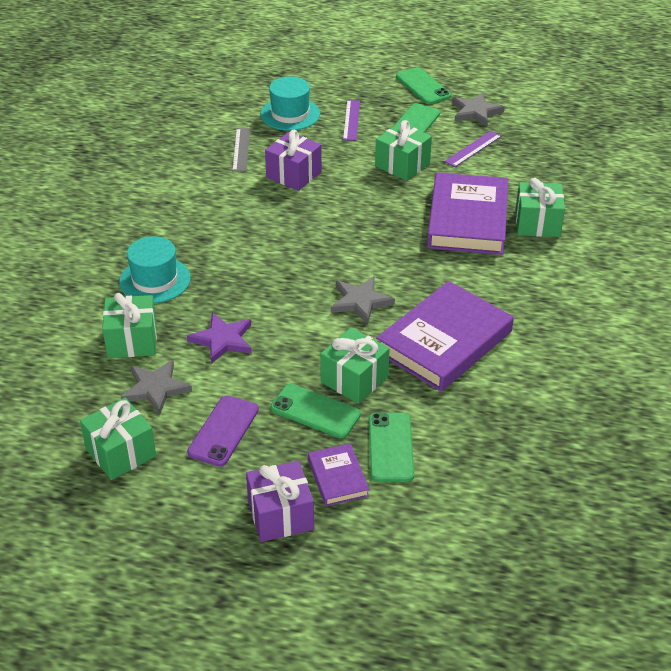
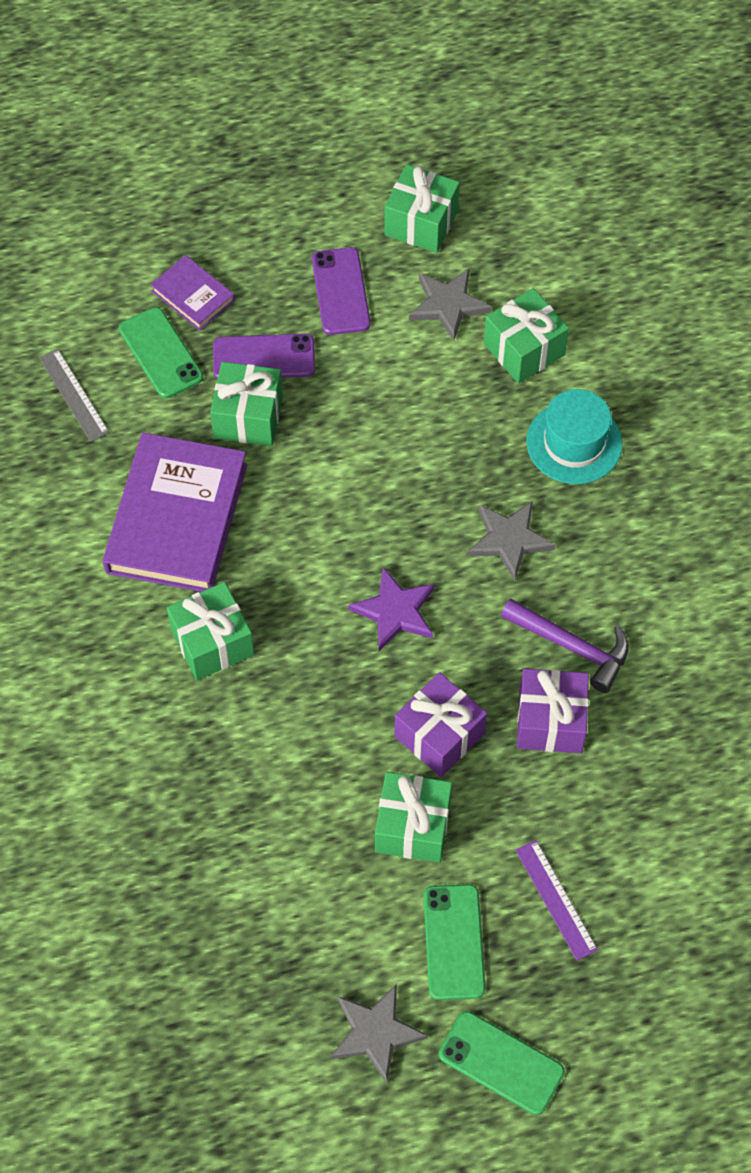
camera: 150 degrees right, 20 degrees up
(222, 340) = (428, 398): purple star -> purple star (395, 611)
(241, 149) = (664, 737): grey ruler -> grey ruler (74, 395)
(253, 196) = (572, 646): none -> purple hammer
(280, 515) = (222, 234): purple gift -> purple gift (439, 735)
(290, 114) = (658, 863): turquoise hat -> none
(315, 411) = (264, 358): green phone -> purple phone
(360, 301) = (310, 531): grey star -> grey star (509, 540)
(468, 219) = (256, 751): purple book -> none
(473, 149) = (329, 924): purple ruler -> none
(537, 223) = (157, 794): green gift -> green gift (212, 642)

